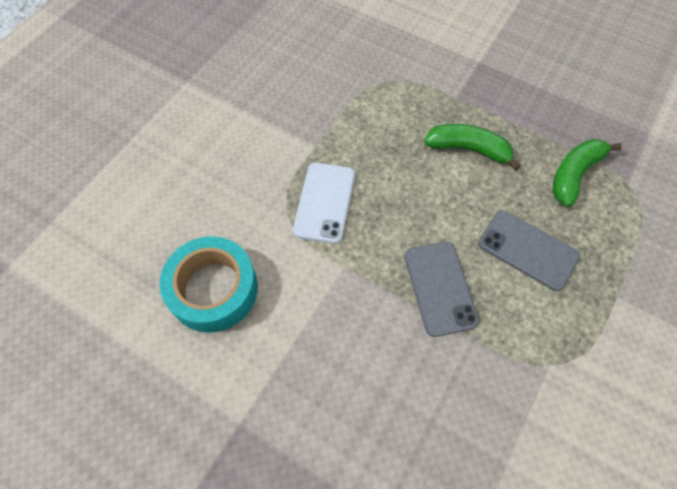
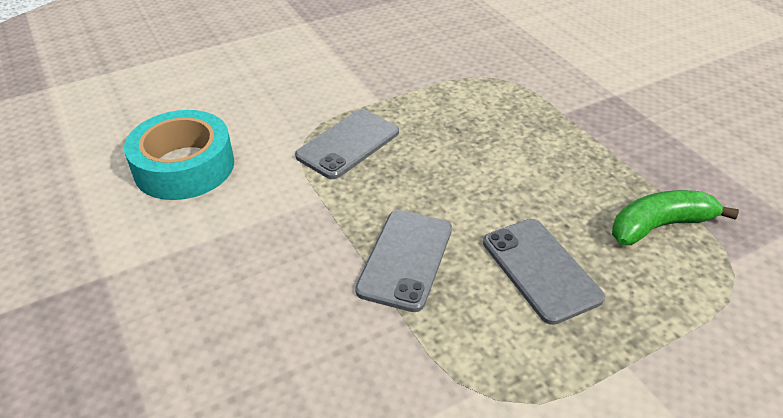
camera: 30 degrees right, 20 degrees down
(324, 202) = (348, 144): white phone -> grey phone
(468, 149) = (541, 158): green banana -> none

